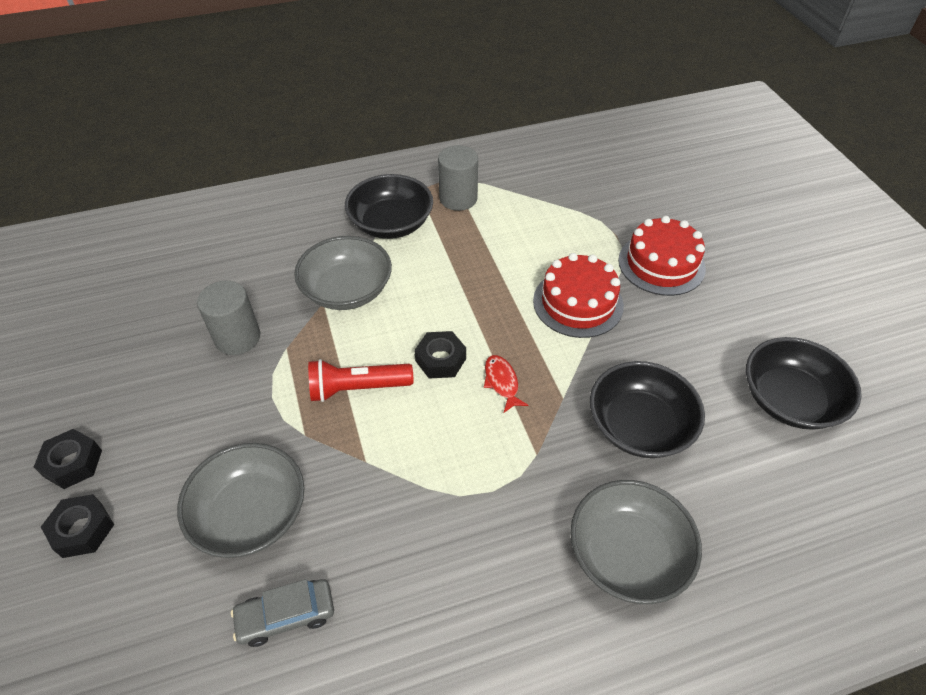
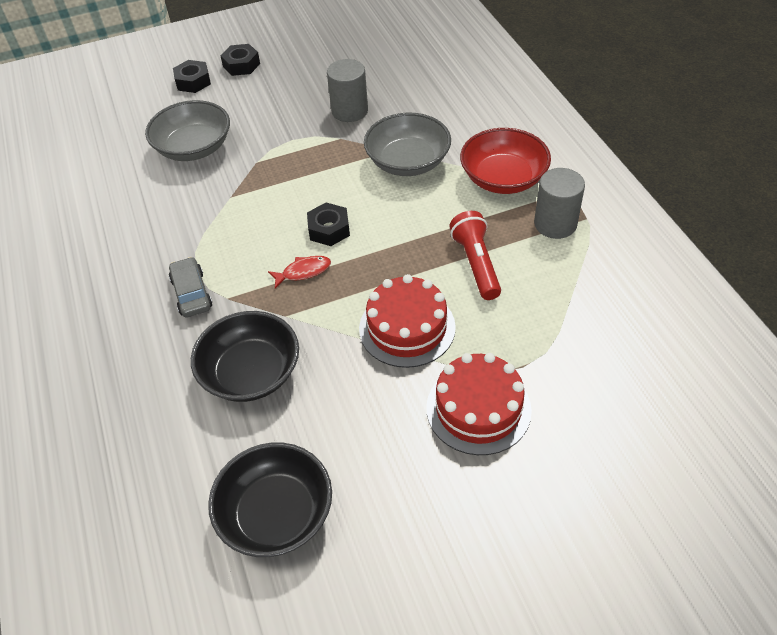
camera: 90 degrees right, 0 degrees up
(286, 615) = (120, 176): grey car -> grey car (192, 293)
(358, 388) = (299, 183): red flashlight -> red flashlight (476, 264)
(391, 224) = (503, 178): black bowl -> red bowl
(627, 554) = (128, 357): grey bowl -> none

